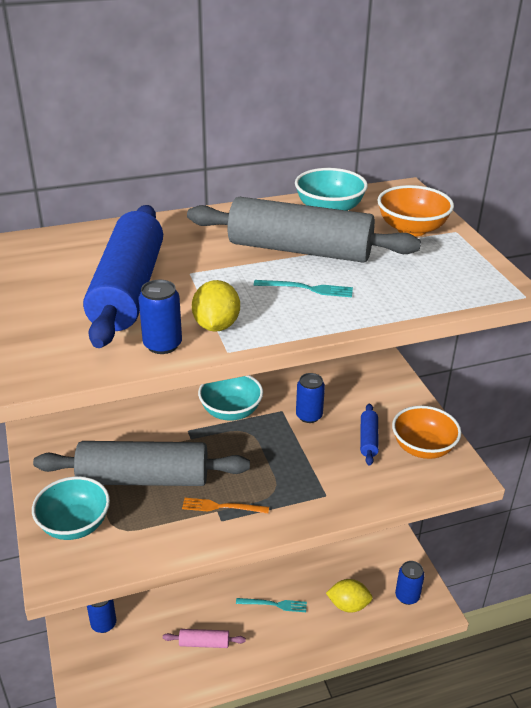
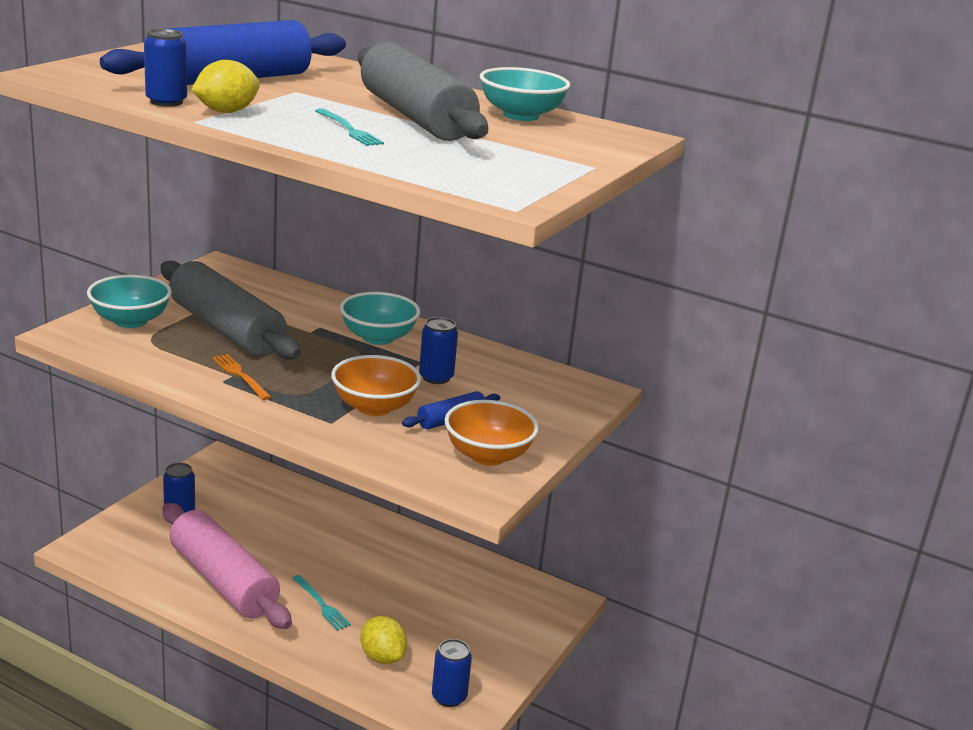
camera: 45 degrees right, 10 degrees down
(204, 643) = (223, 581): pink rolling pin -> pink rolling pin, size x2.28
(411, 229) = (556, 149): orange bowl -> orange bowl (374, 407)

